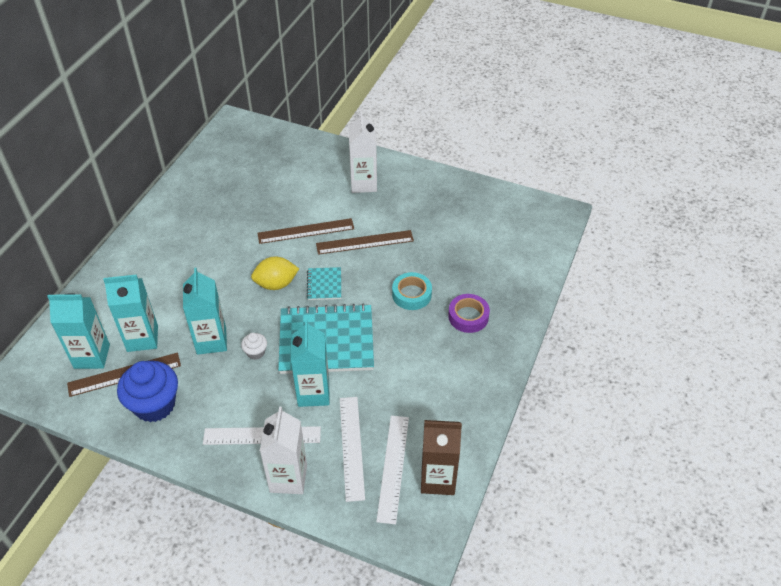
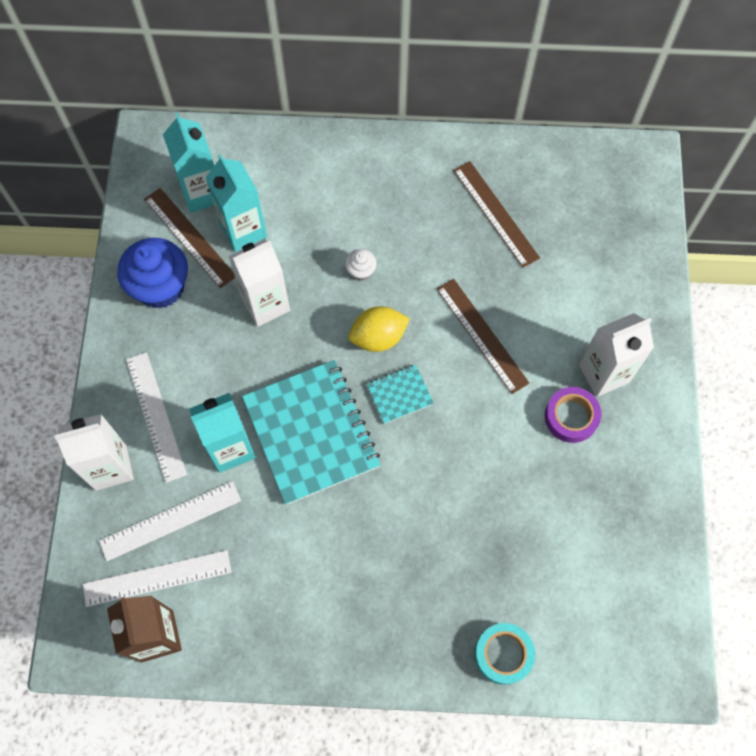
camera: 70 degrees right, 20 degrees up
(211, 341) = (265, 304): turquoise carton -> white carton
(255, 352) = (266, 359): white cupcake -> white cupcake (360, 271)
(276, 284) = (378, 337): yellow lemon -> yellow lemon turned 75 degrees counterclockwise
(365, 242) = (493, 417): brown ruler -> brown ruler (496, 213)
(411, 294) = (425, 510): turquoise tape -> turquoise tape (503, 654)
(468, 316) = (416, 597): purple tape -> purple tape (571, 417)

